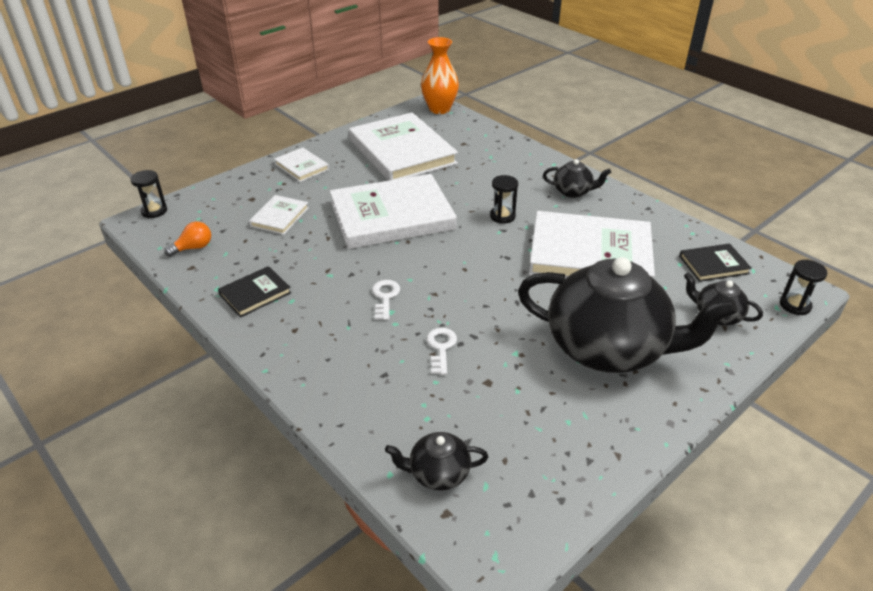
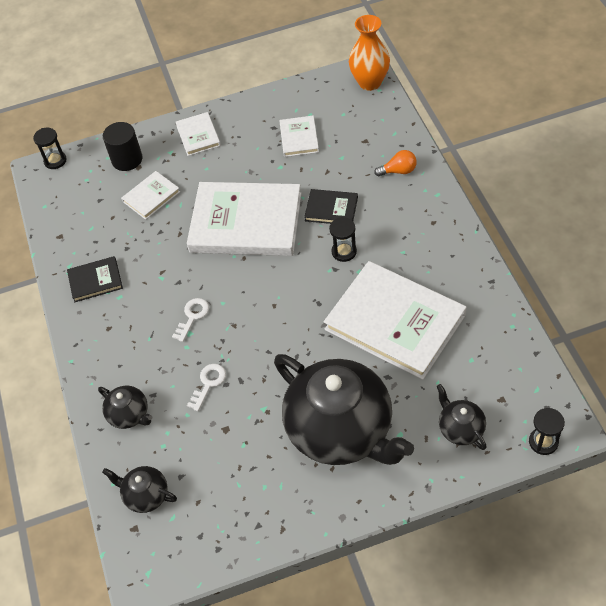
camera: 30 degrees right, 15 degrees up
(193, 248) = (69, 214): orange light bulb -> orange light bulb (398, 171)
(236, 196) = (127, 159): none -> black cylinder
(402, 152) = (299, 138): white book -> white book, size x0.46
(573, 192) = (431, 238): black teapot -> black teapot (129, 414)
(713, 265) = (502, 371): black book -> black book (331, 209)

